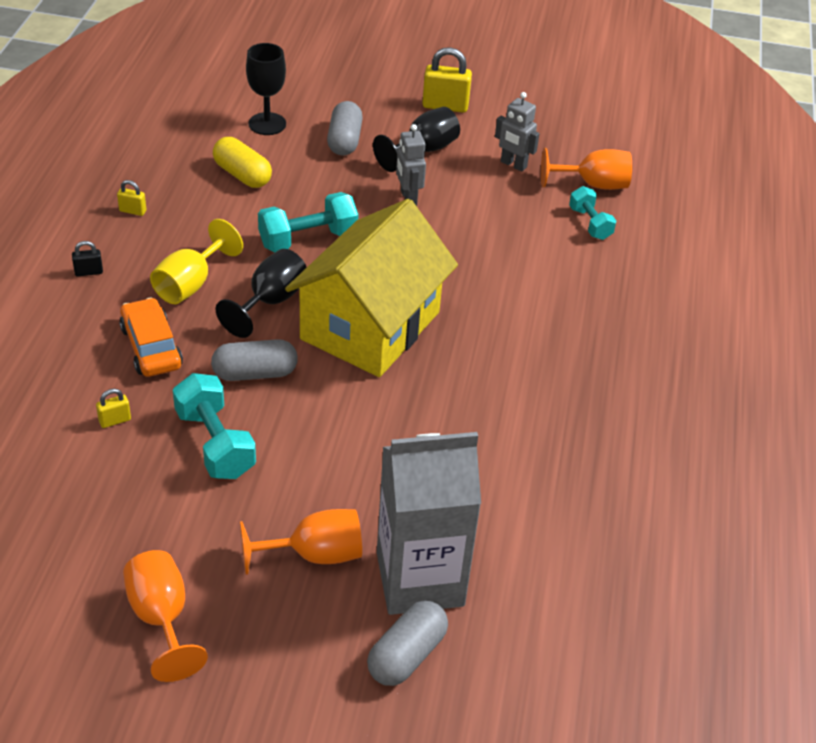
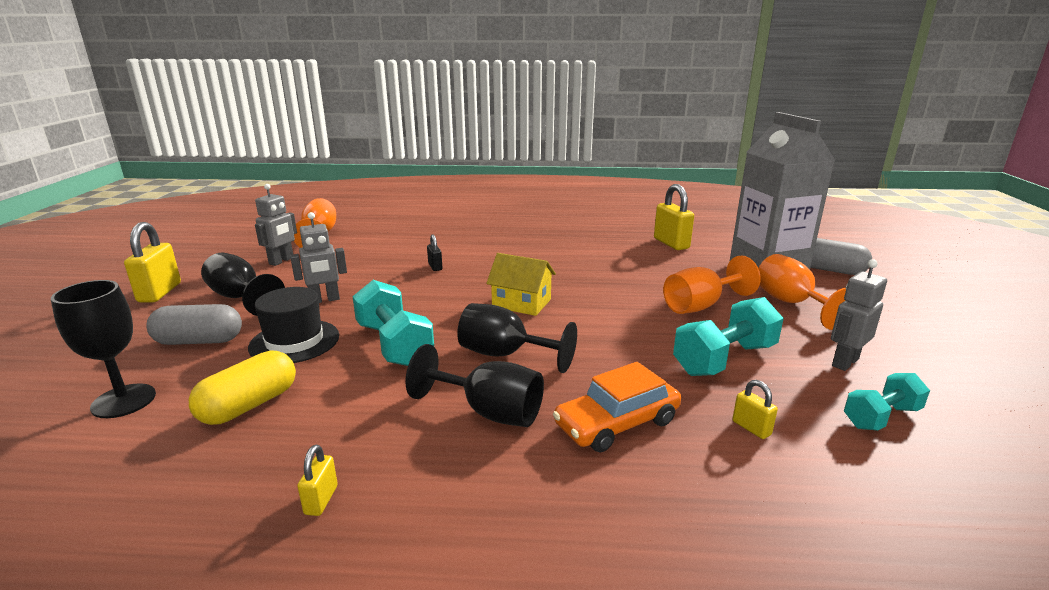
camera: 95 degrees left, 20 degrees down
(89, 272) = (486, 518): black padlock -> black padlock (435, 267)
(161, 618) = (934, 357): orange goblet -> orange goblet (700, 306)
(179, 533) = (844, 362): none -> grey robot
(190, 284) = (489, 412): yellow goblet -> black goblet
(255, 373) = (617, 350): grey capsule -> none
(330, 187) = (294, 341): none -> black hat
(370, 325) = (521, 303): yellow house -> yellow house, size x0.44
(534, 506) = (671, 243): none -> yellow padlock
(590, 223) = (371, 235): turquoise dumbbell -> turquoise dumbbell (881, 417)

